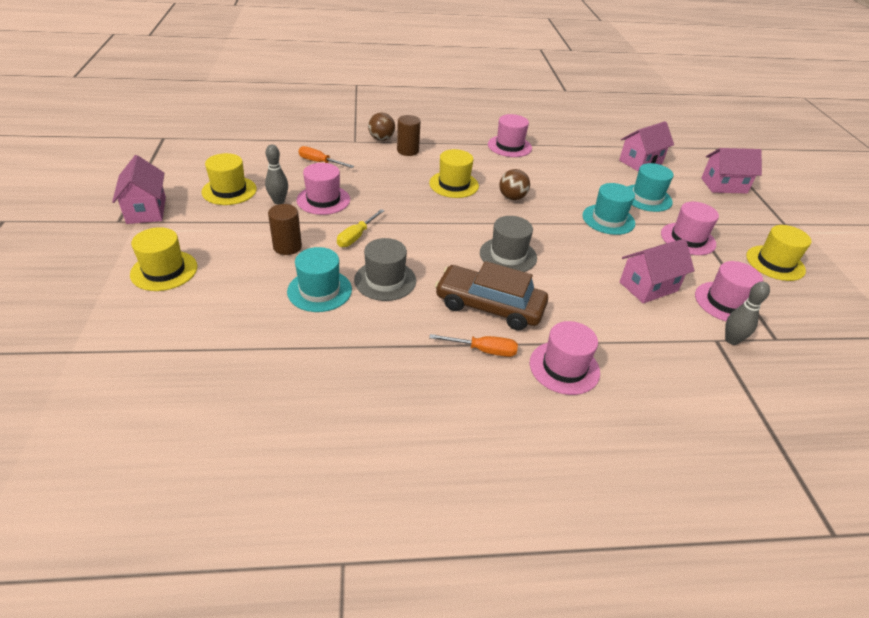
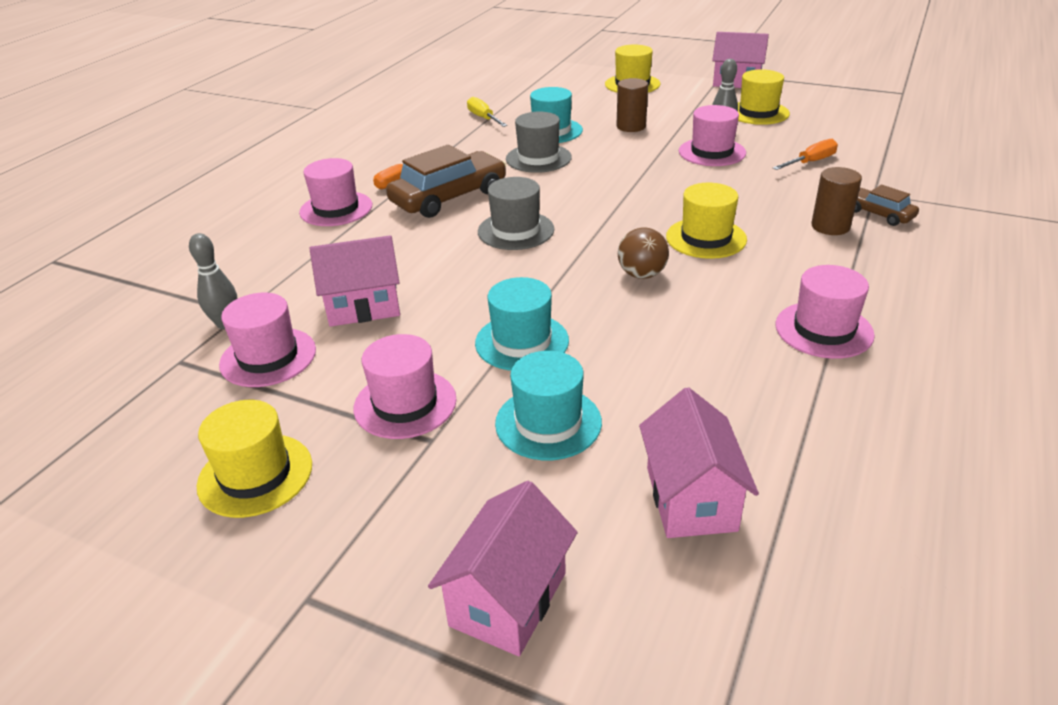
camera: 125 degrees right, 5 degrees down
(356, 236) = (624, 157): yellow screwdriver -> yellow screwdriver (483, 118)
(381, 139) = (879, 214): brown ball -> brown car
(648, 286) = (363, 307): pink house -> pink house turned 75 degrees clockwise

